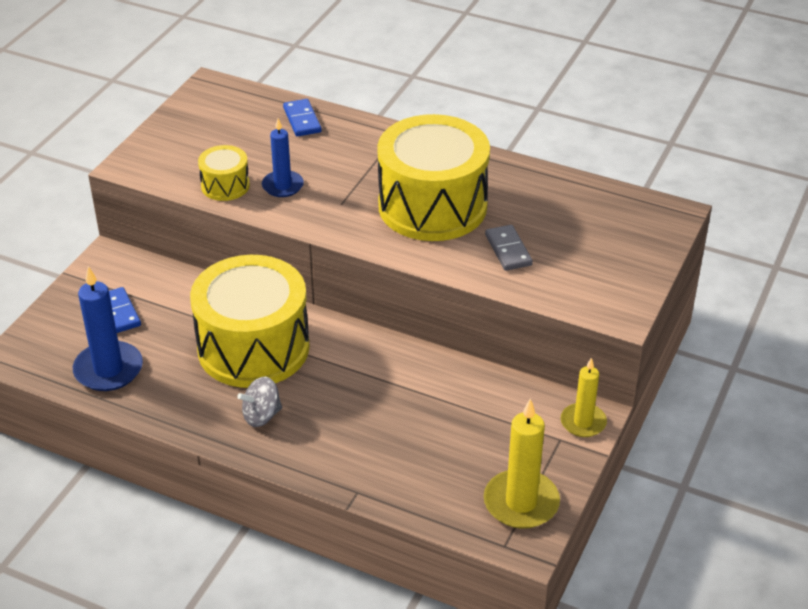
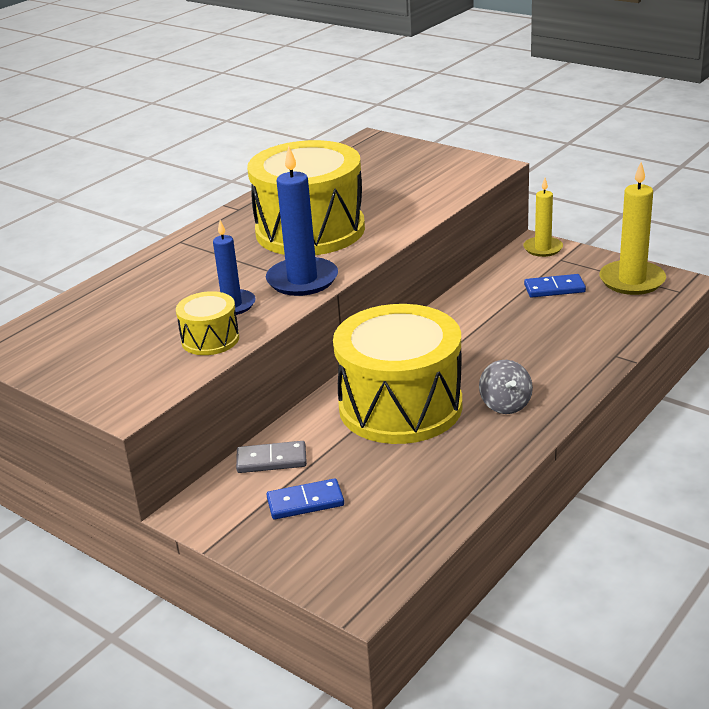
camera: 75 degrees left, 10 degrees down
(108, 369) = (406, 510): blue candle -> blue candle (302, 280)
(302, 120) = (117, 291): blue domino -> blue domino (554, 288)
(508, 250) = (391, 202): grey domino -> grey domino (271, 460)

